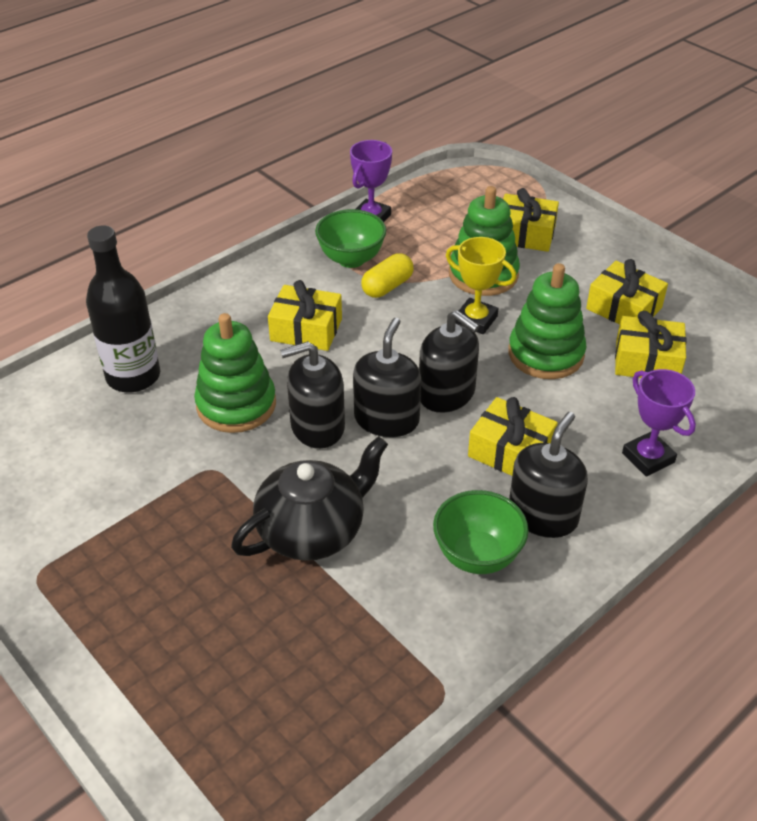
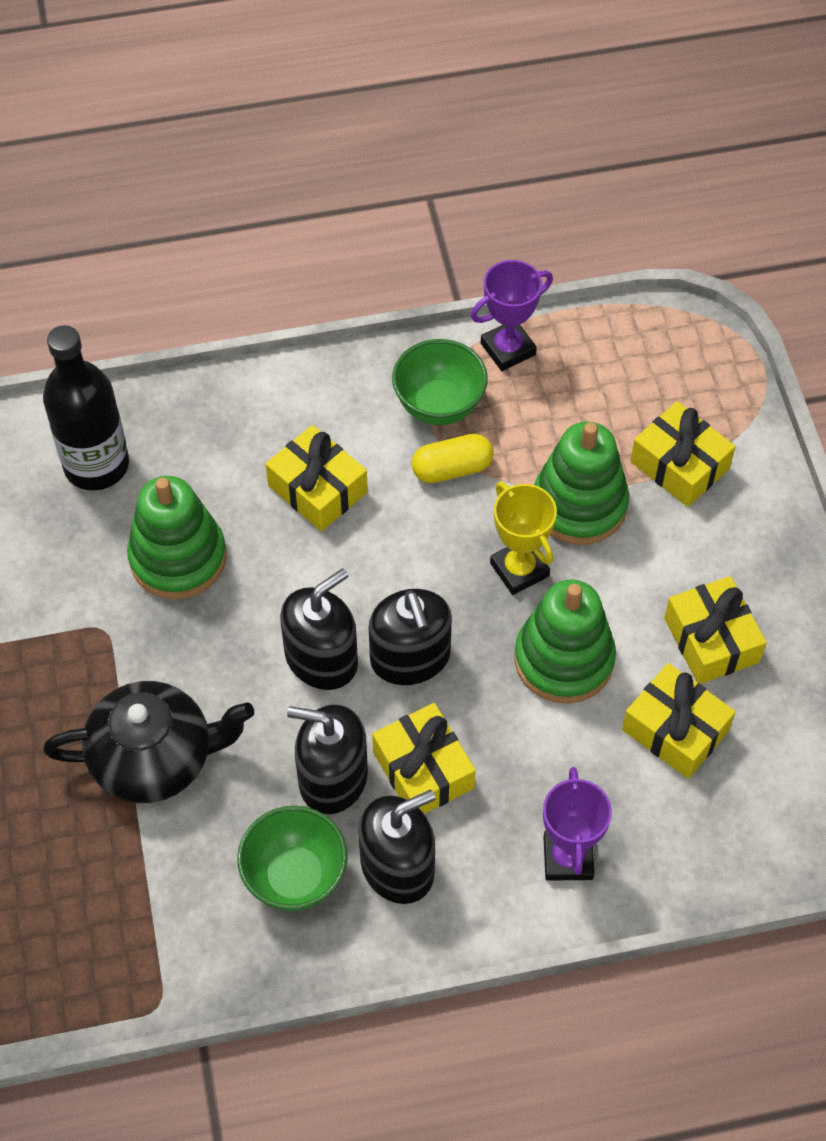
camera: 30 degrees right, 15 degrees up
(317, 426) = (242, 630): black soap dispenser -> black soap dispenser (332, 777)

